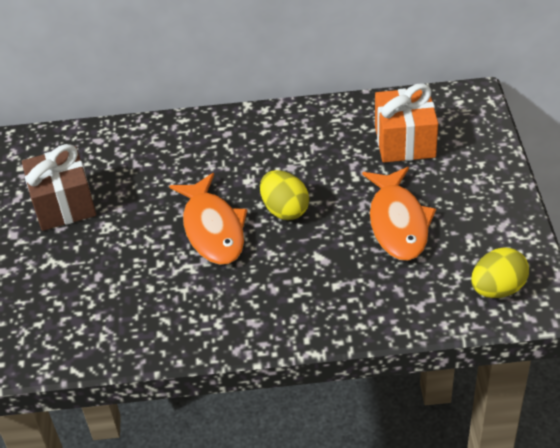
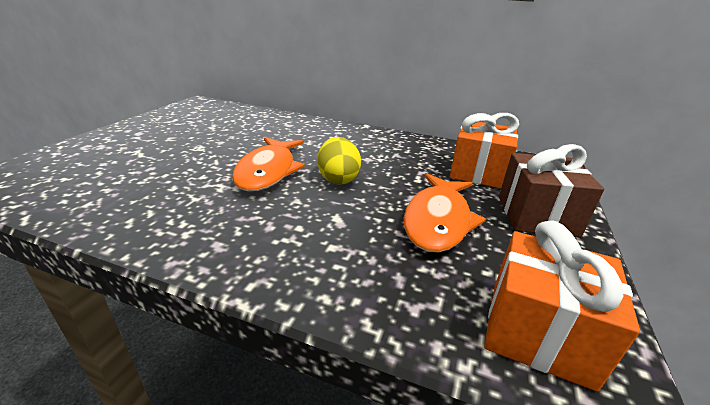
camera: 20 degrees right, 15 degrees down
(64, 204) = (190, 130): brown gift -> brown gift (536, 216)
(497, 289) = (538, 332): yellow egg -> orange gift

